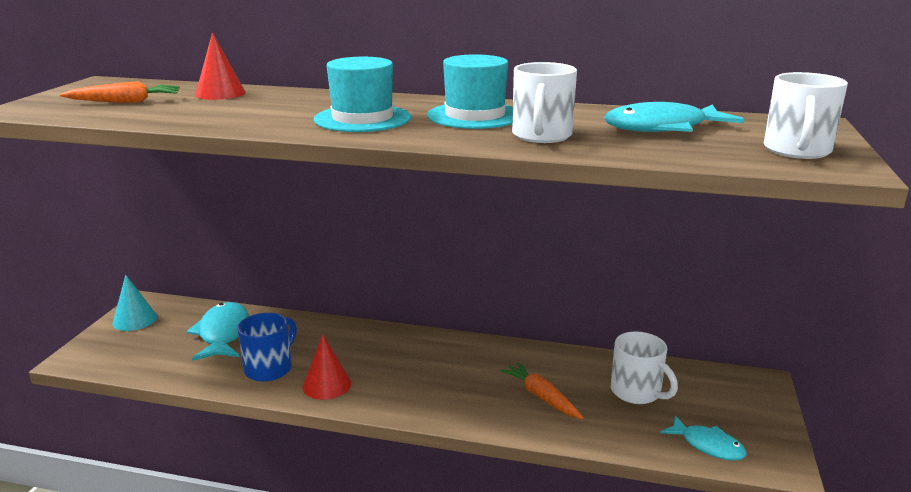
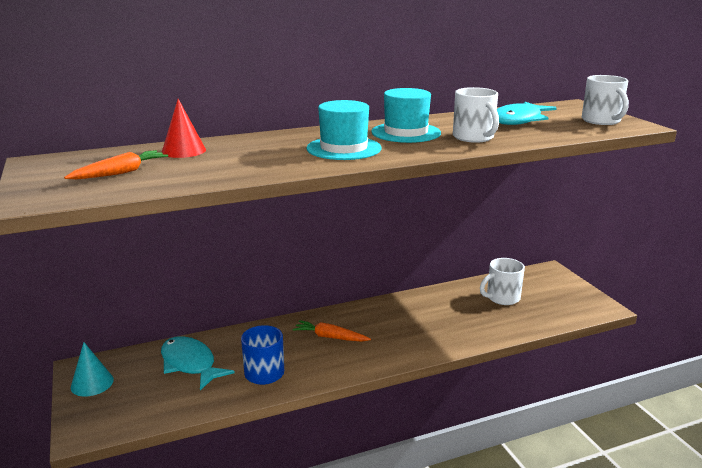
camera: 35 degrees left, 0 degrees up
(327, 385) = (321, 366): red cone -> none
(541, 397) = (458, 320): orange carrot -> orange carrot (330, 337)
(637, 392) = (502, 298): white mug -> white mug turned 135 degrees clockwise
(708, 445) = (566, 312): turquoise fish -> none

